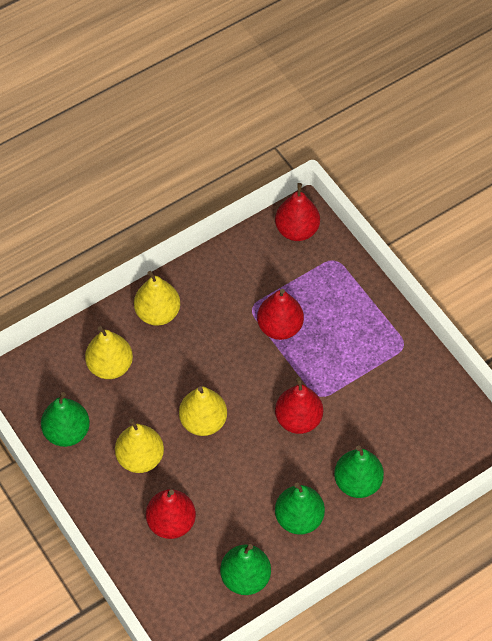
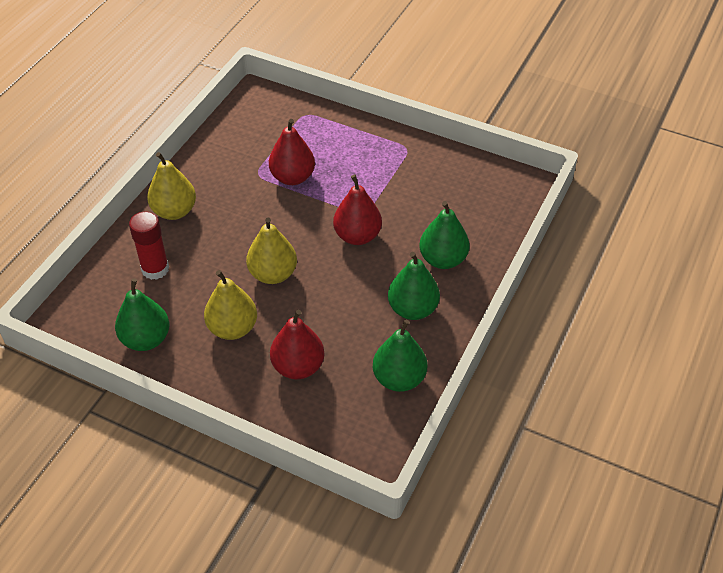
camera: 30 degrees left, 10 degrees down
(110, 366) = (155, 269): yellow pear -> red glue stick
(297, 230) = (259, 106): red pear -> none

